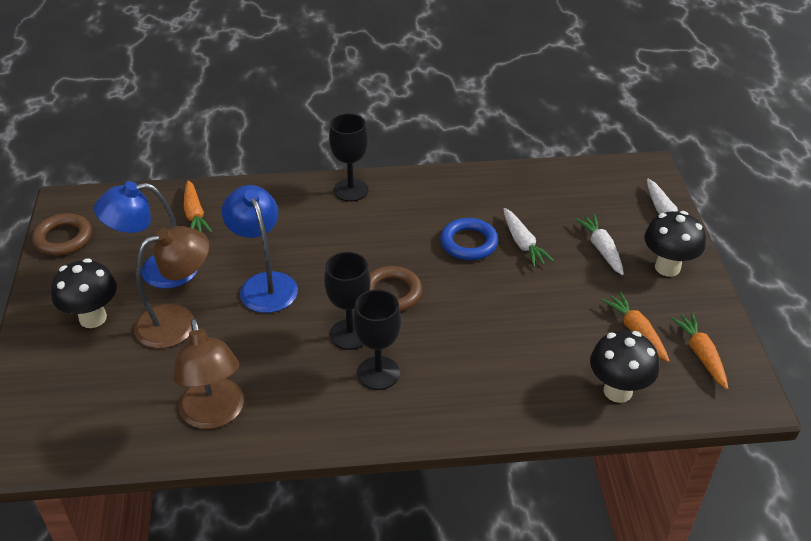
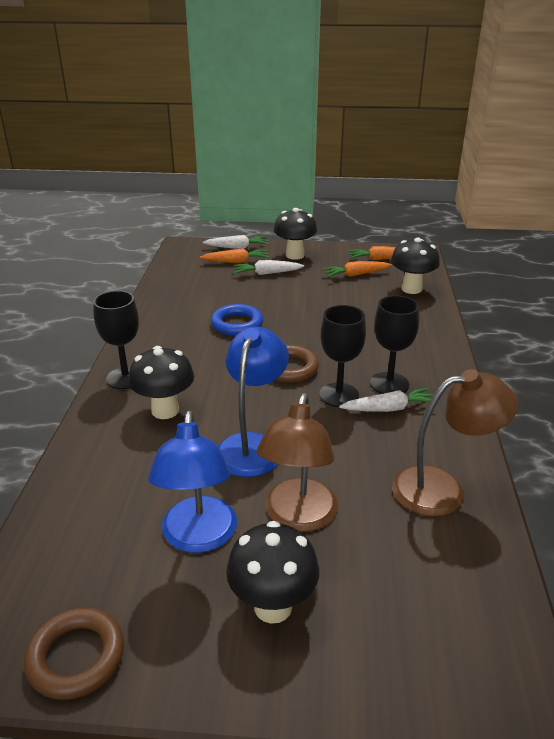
camera: 80 degrees left, 10 degrees down
(178, 322) = (298, 517): brown lamp -> brown lamp turned 150 degrees counterclockwise
(194, 214) = (99, 500): orange carrot -> orange carrot (236, 261)
(264, 284) = (252, 445): blue lamp -> blue lamp turned 120 degrees clockwise
(306, 223) = (165, 410): none -> black mushroom
(522, 243) = (247, 301): white carrot -> white carrot (388, 409)

